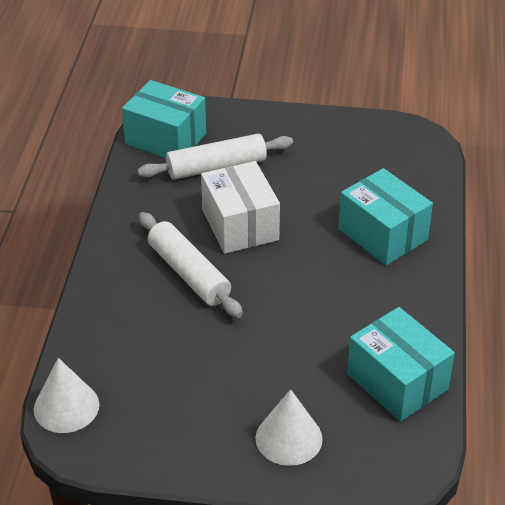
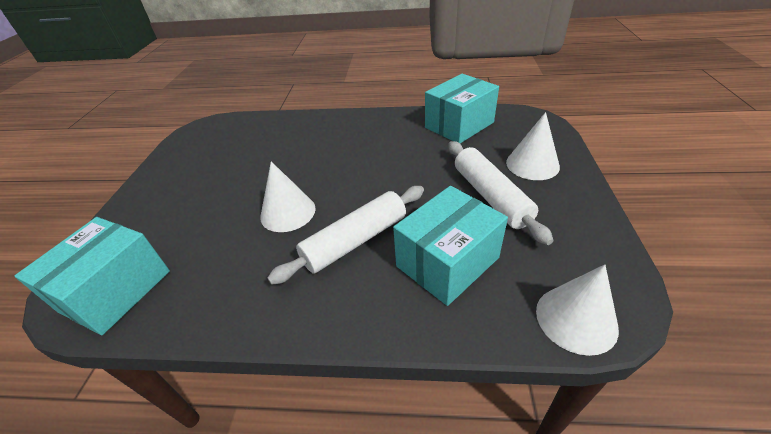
camera: 90 degrees left, 0 degrees up
(216, 167) = (191, 238): white rolling pin -> white rolling pin (490, 196)
(240, 225) = (288, 212): white box -> white cone
(382, 234) = (312, 137): turquoise box -> turquoise box (447, 262)

